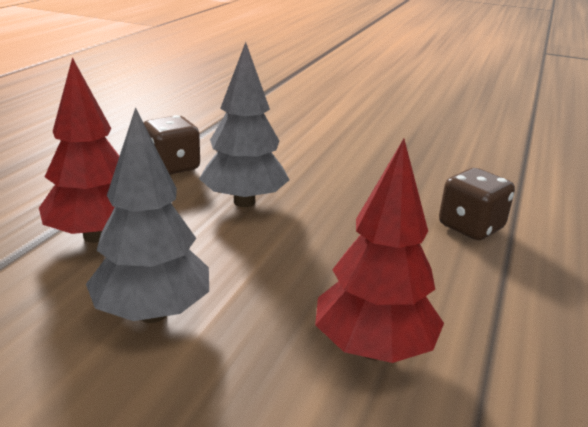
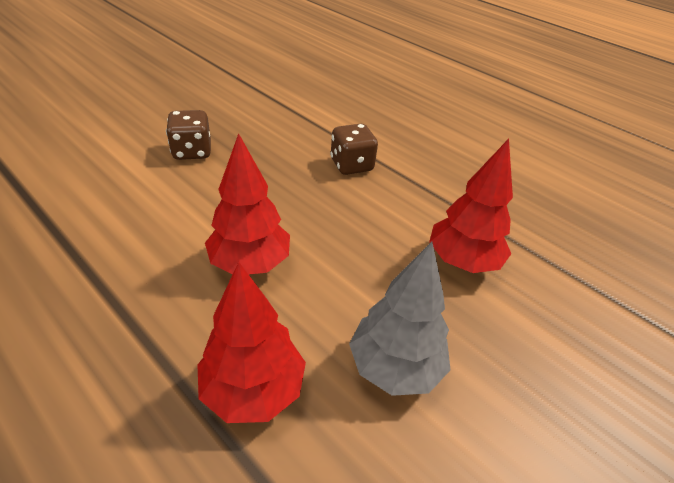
camera: 70 degrees left, 15 degrees up
(172, 167) = (139, 296): brown dice -> brown dice (192, 151)
(244, 202) = (250, 263): grey tree -> red tree

